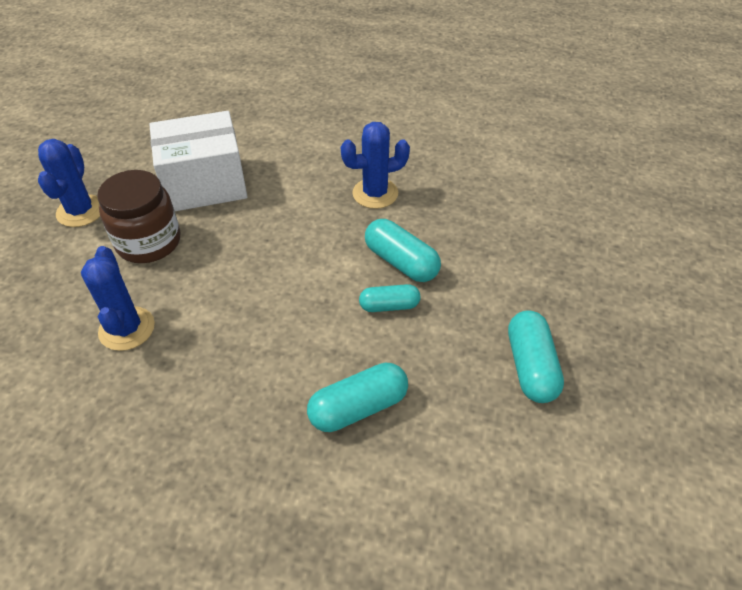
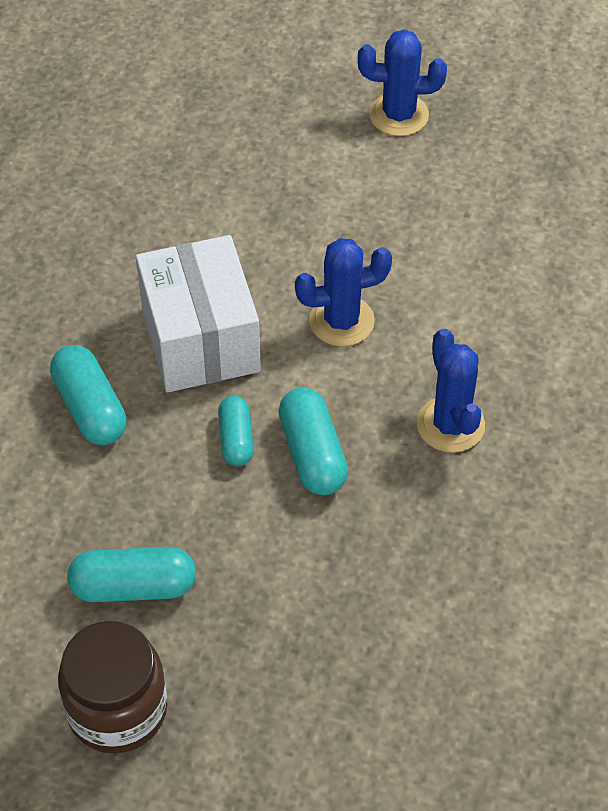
camera: 90 degrees right, 5 degrees up
(127, 329) = (209, 192): blue cactus -> blue cactus (341, 321)
(148, 242) = (345, 189): brown jar -> brown jar (117, 709)
(205, 184) = (459, 229): white box -> white box (200, 339)
(401, 262) = (312, 454): turquoise capsule -> turquoise capsule turned 60 degrees counterclockwise

